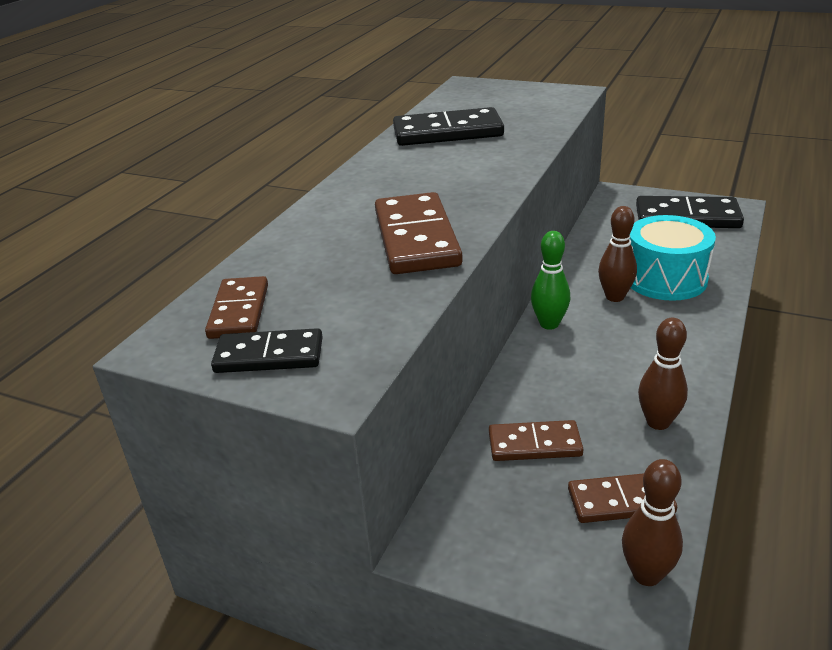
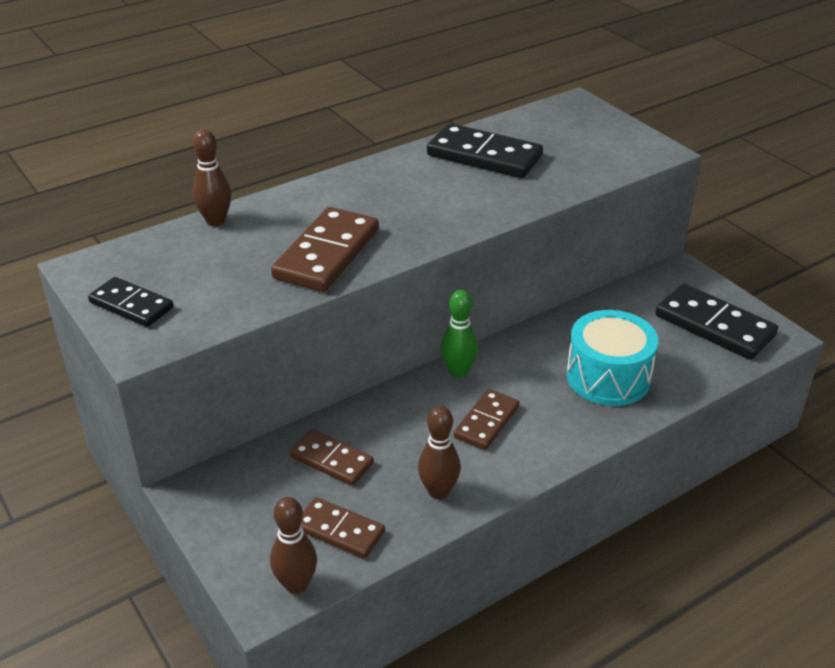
camera: 30 degrees right, 5 degrees up
(239, 311) = (150, 262): brown domino -> brown domino (486, 422)
(615, 297) = (542, 373): brown bowling pin -> brown bowling pin (215, 221)

